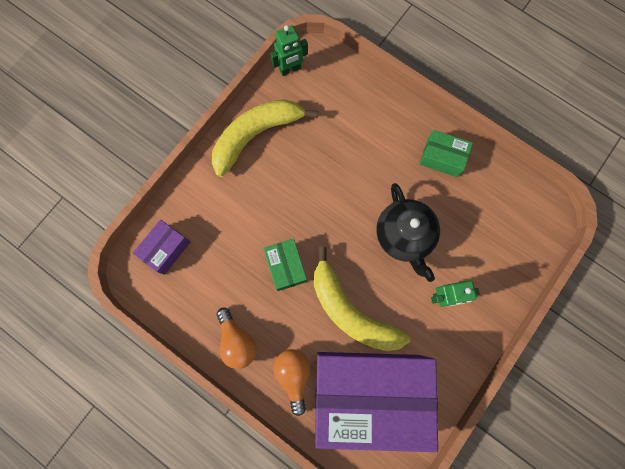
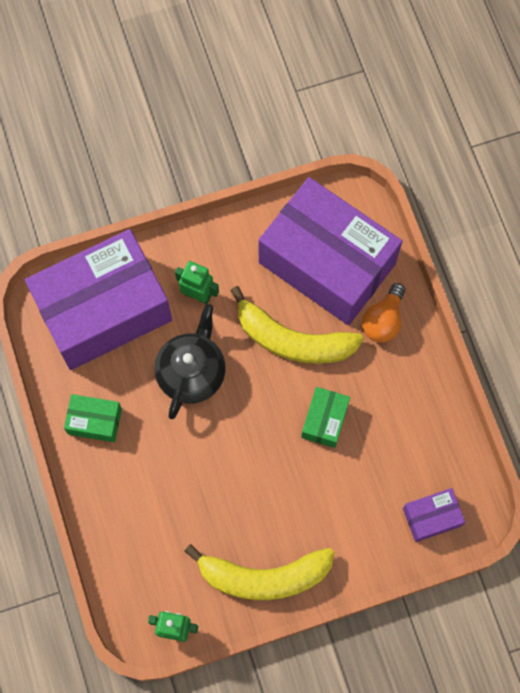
camera: 145 degrees left, 5 degrees down
(237, 341) = (416, 383): orange light bulb -> none
(351, 311) = (292, 340): yellow banana -> yellow banana turned 120 degrees clockwise
(442, 158) = (94, 421): green box -> green box turned 45 degrees counterclockwise
(500, 237) = (103, 310): none -> purple box

